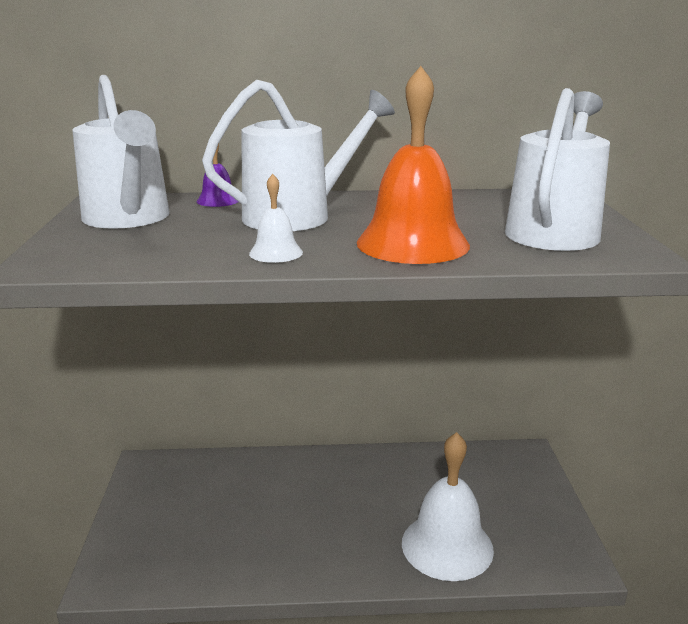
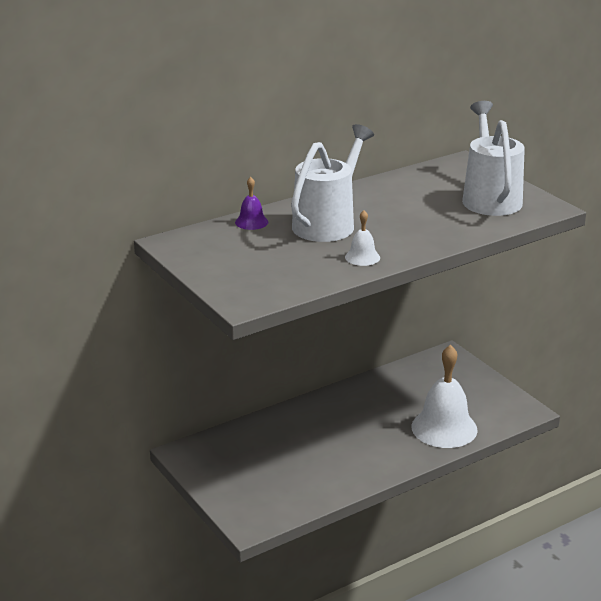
camera: 30 degrees left, 5 degrees up
(129, 219) = (224, 254): white watering can -> none
(412, 243) = (427, 229): orange bell -> none

